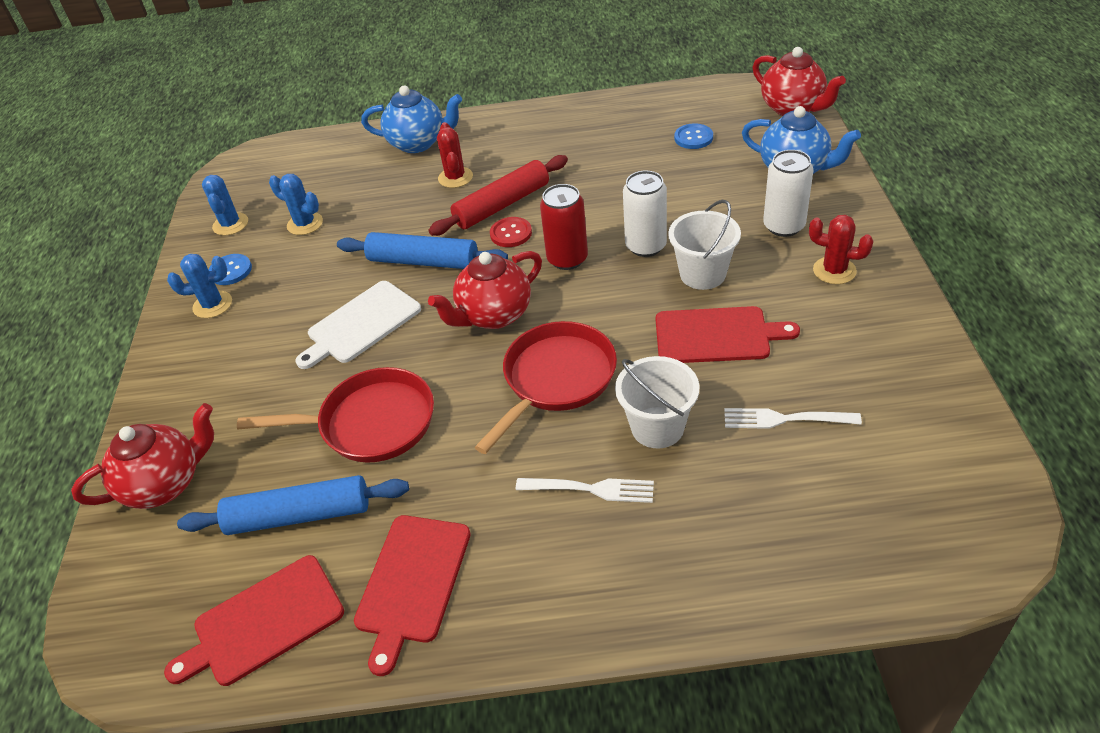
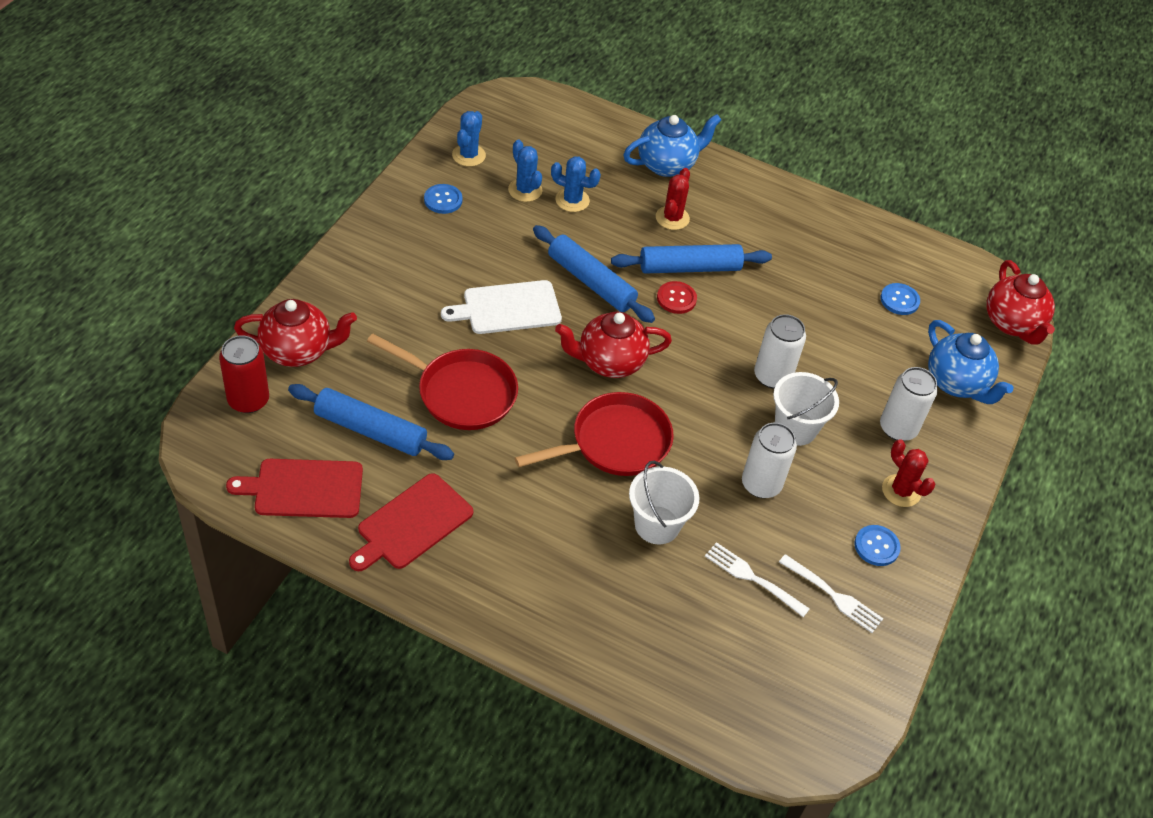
camera: 20 degrees right, 5 degrees up
(212, 305) = (412, 223): blue cactus -> blue cactus (572, 200)
(418, 143) = (667, 164): blue teapot -> blue teapot turned 60 degrees counterclockwise
(502, 205) = (689, 268): red rolling pin -> blue rolling pin
(567, 259) = (702, 349): red can -> red can (248, 400)
(589, 489) = (574, 538): white fork -> white fork (832, 595)
(716, 335) = (761, 484): red cutting board -> white can
(860, 326) = (876, 546): none -> blue button

